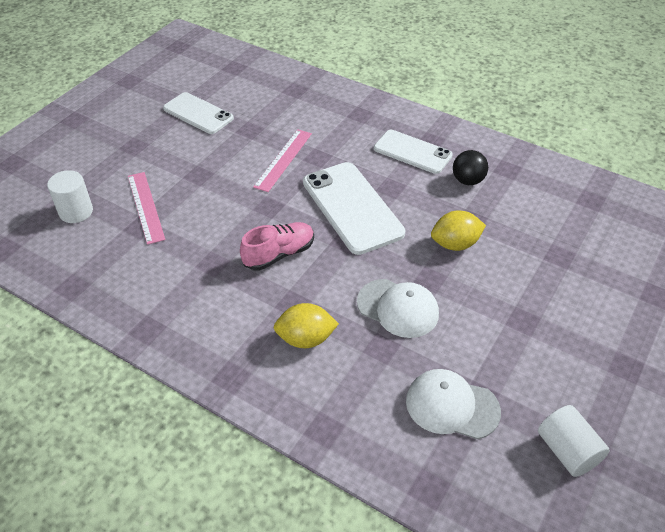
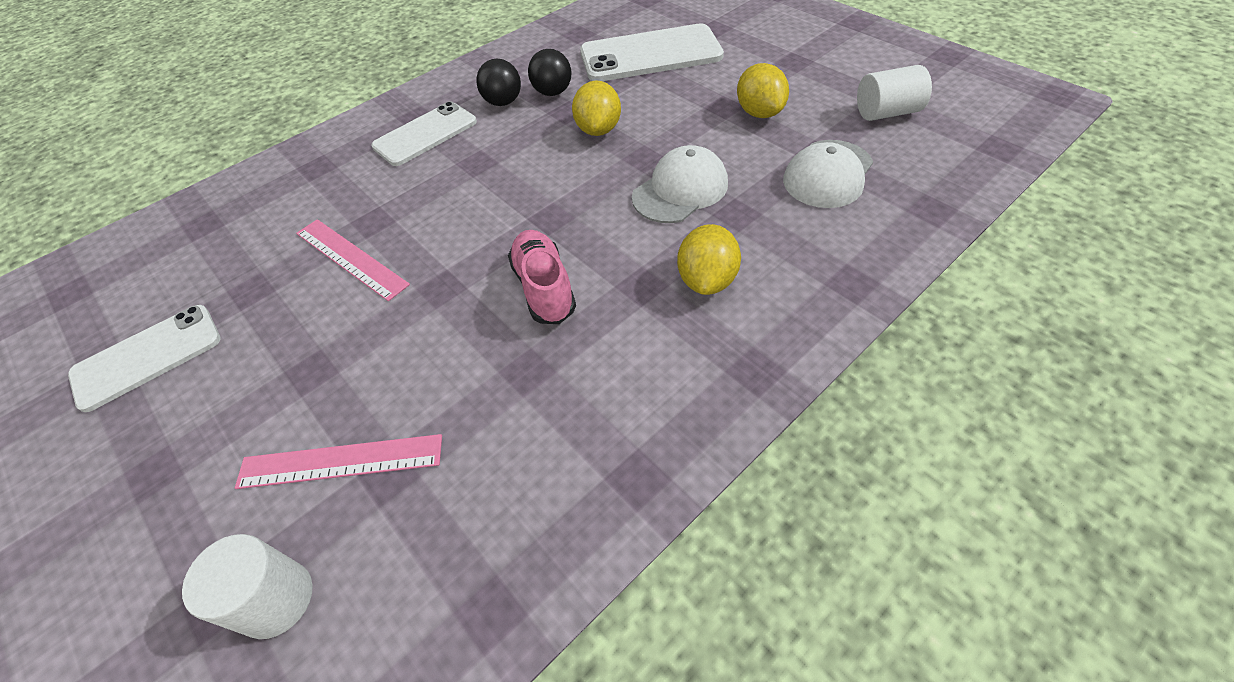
camera: 70 degrees left, 5 degrees up
(352, 207) = (493, 202): white phone -> white phone (650, 54)
(493, 205) = (553, 92): none -> black ball
(523, 347) = (759, 113): none -> yellow lemon

